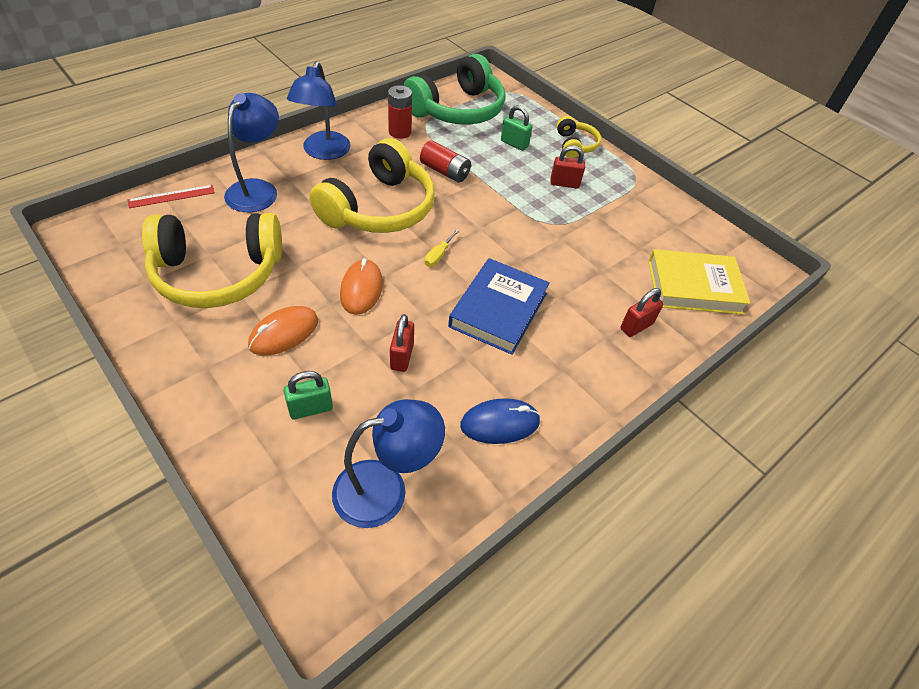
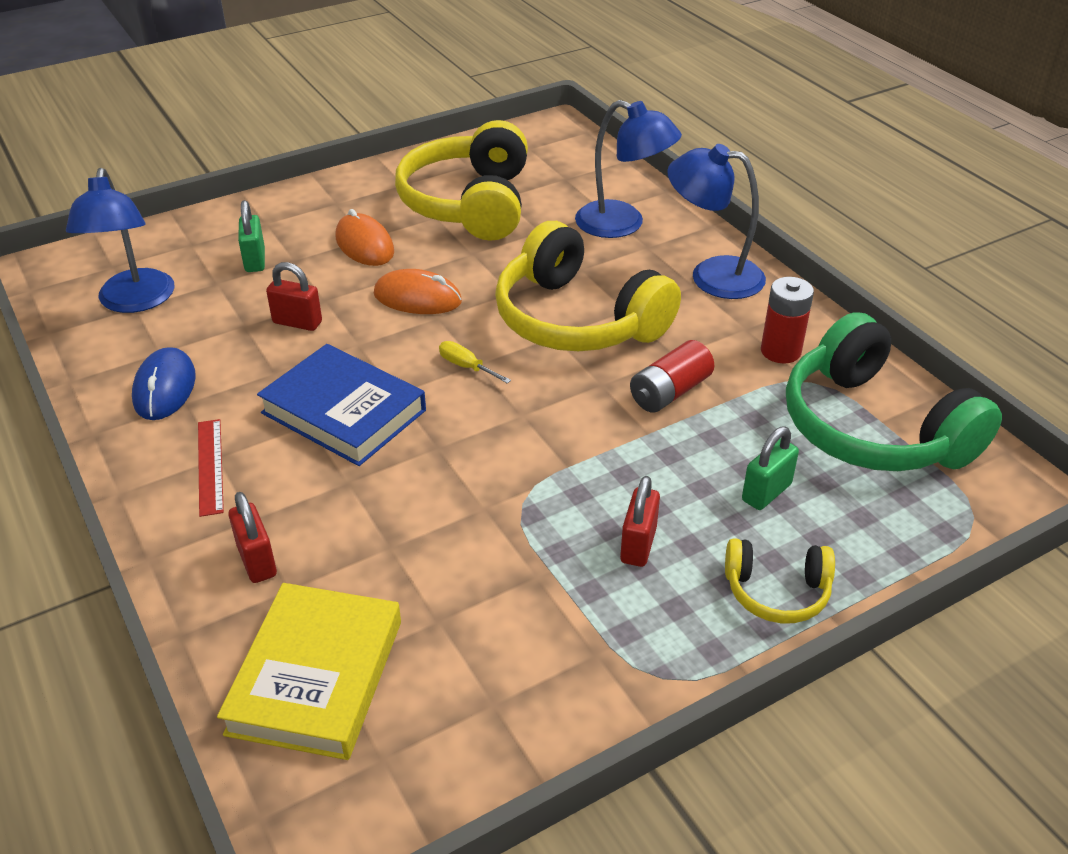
camera: 105 degrees right, 10 degrees down
(171, 196) = (609, 170): red ruler -> red ruler (210, 466)

